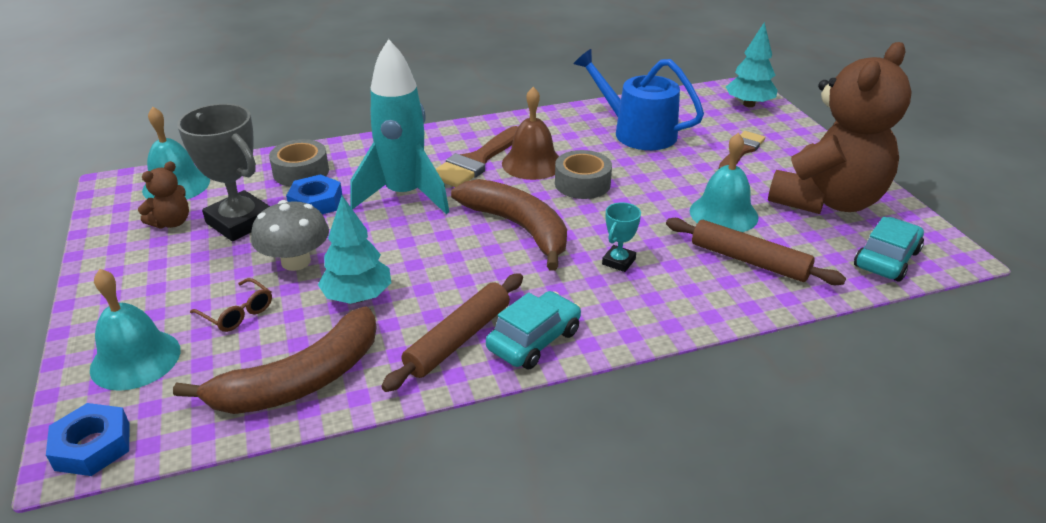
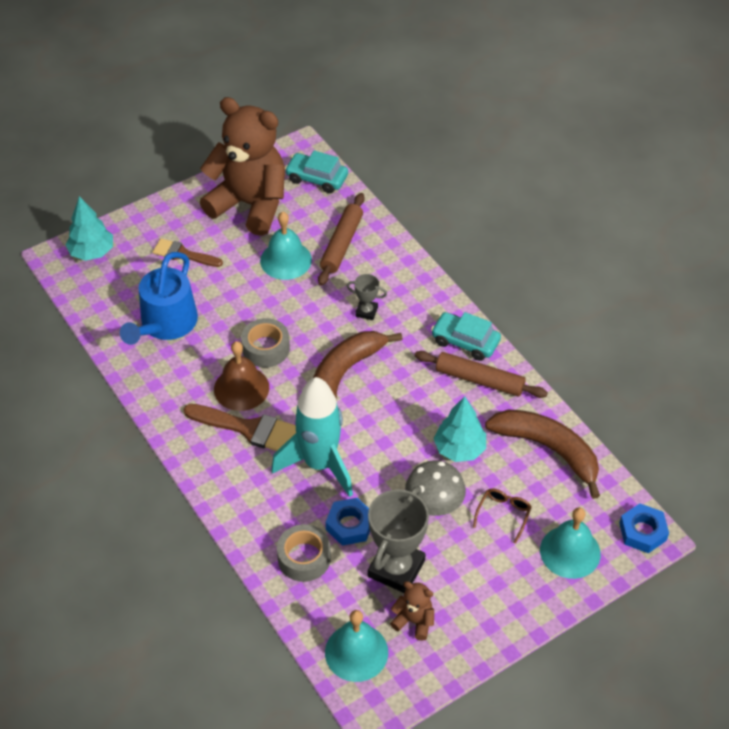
camera: 105 degrees left, 15 degrees up
(618, 261) = (366, 311): turquoise trophy -> grey trophy

